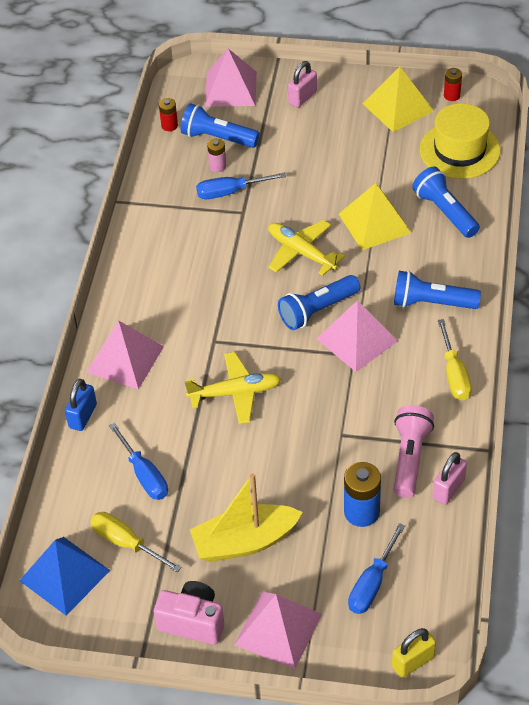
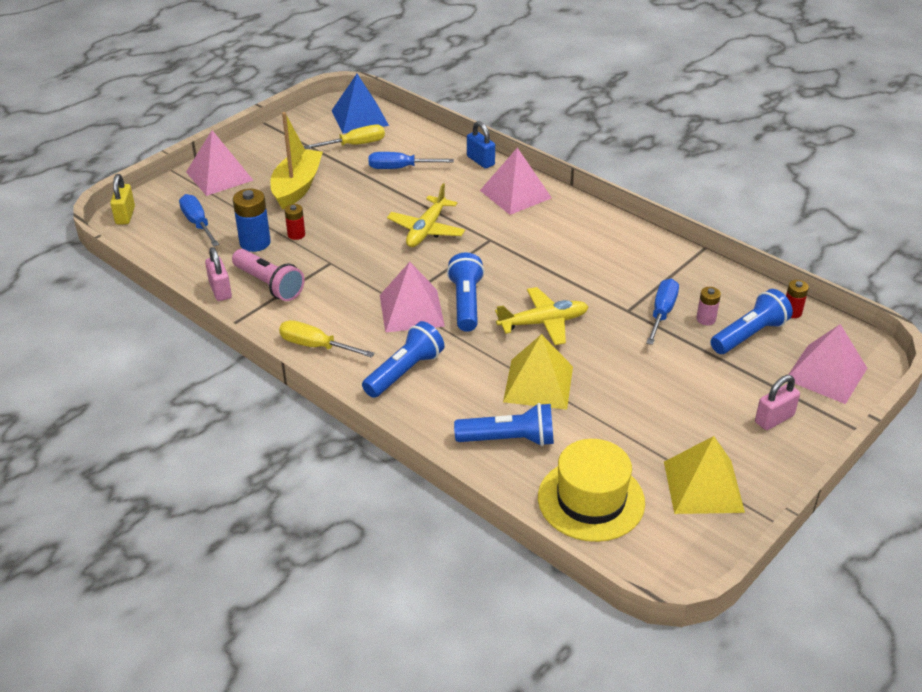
camera: 120 degrees right, 10 degrees down
(193, 622) = (267, 149): pink camera -> none
(302, 97) = (774, 419): pink padlock -> pink padlock turned 75 degrees clockwise
(452, 95) = (691, 544): red battery -> red battery (296, 234)

